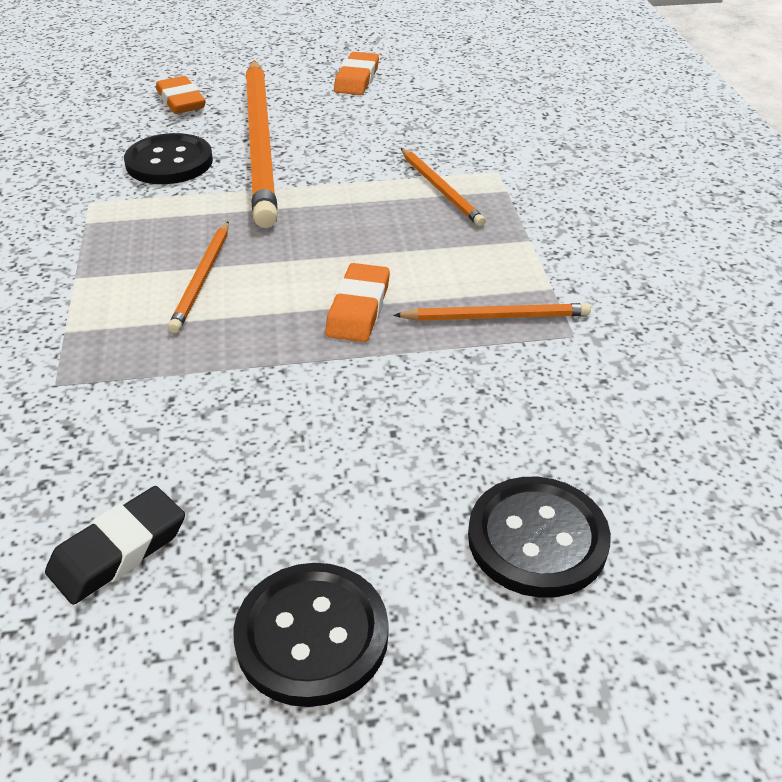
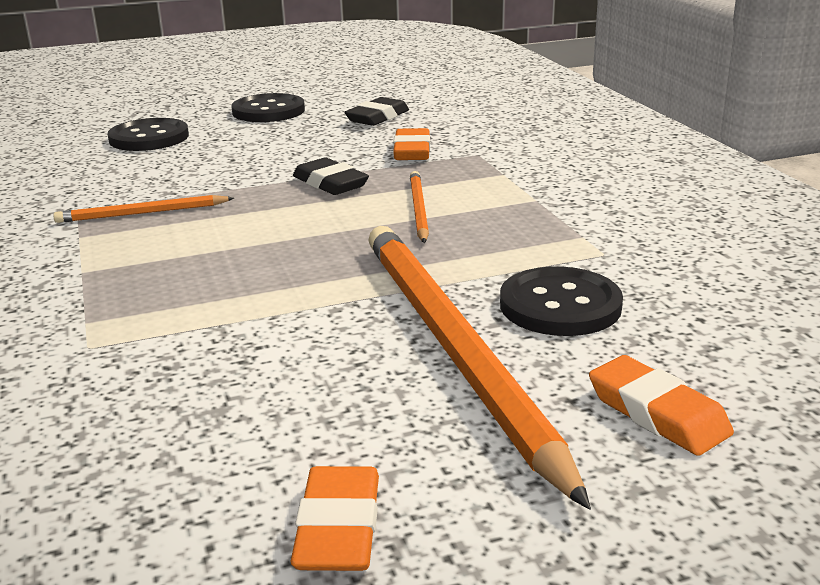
camera: 170 degrees right, 15 degrees down
(275, 343) = (330, 183): none -> black eraser
(358, 309) = (266, 206): orange eraser -> orange eraser (412, 151)
(441, 189) = (176, 312): orange pencil -> none

